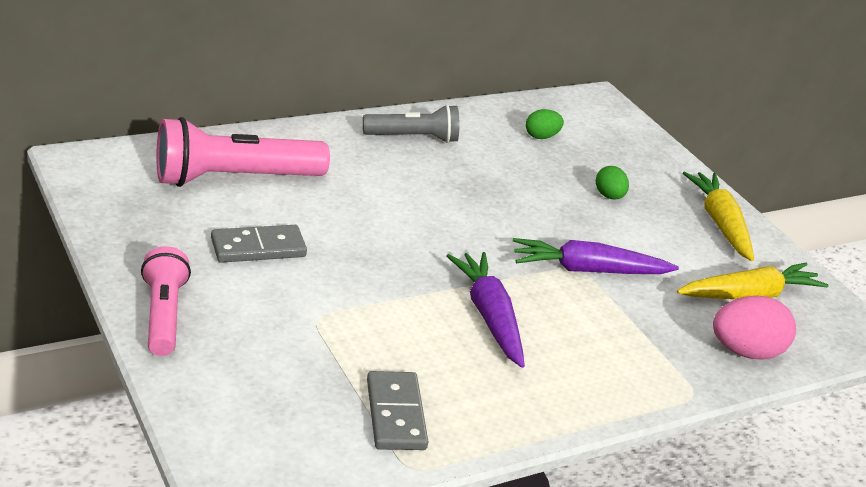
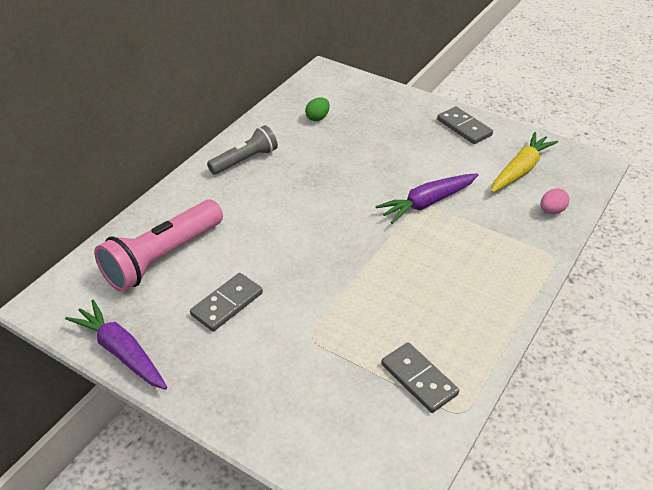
camera: 25 degrees left, 10 degrees up
(163, 315) = (215, 397): pink flashlight -> none
(489, 316) = (405, 271): purple carrot -> purple carrot (121, 352)
(609, 196) = (392, 141): green egg -> none
(720, 223) = (464, 127): yellow carrot -> grey domino
(745, 352) = (551, 211): pink egg -> pink egg, size x0.58

